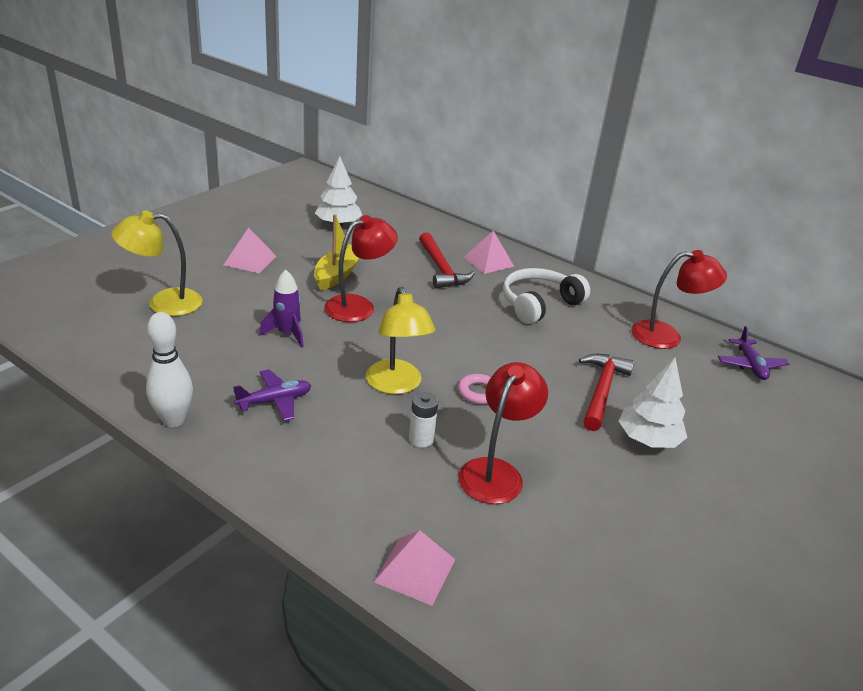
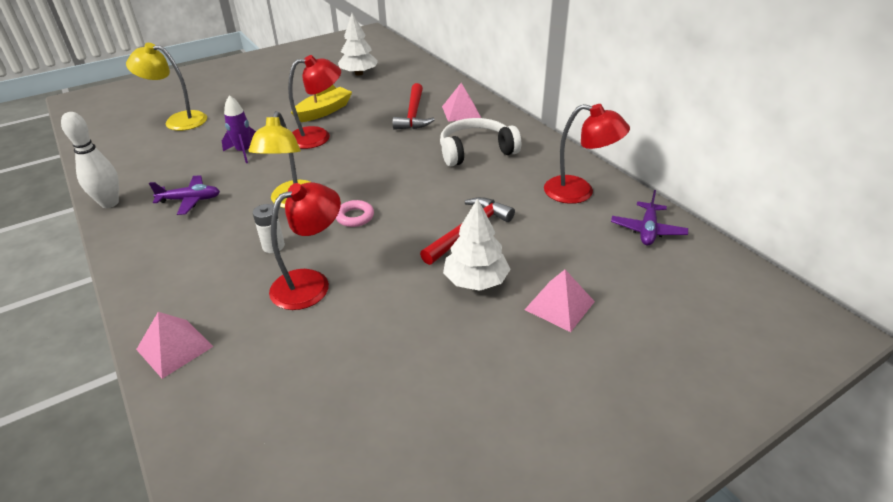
camera: 25 degrees right, 5 degrees up
(250, 260) = (266, 95): pink pyramid -> pink pyramid (559, 305)

